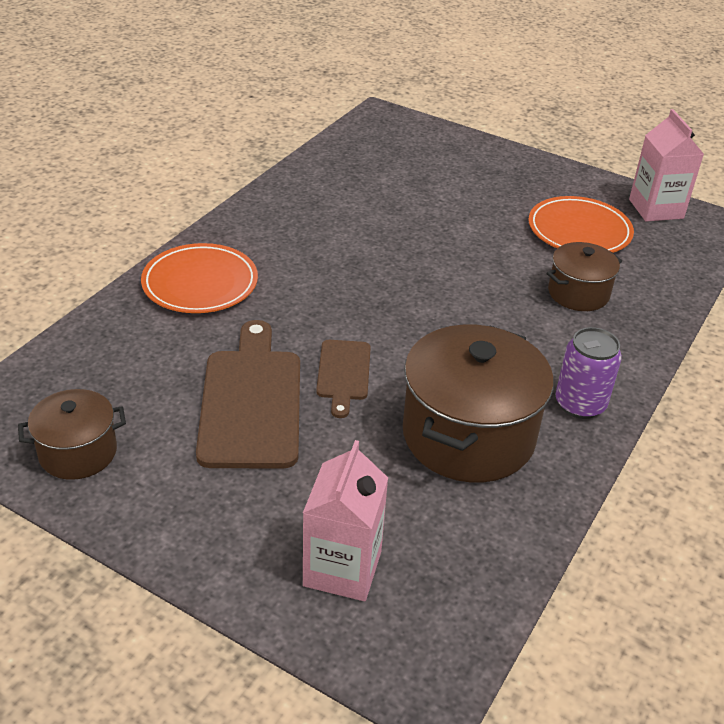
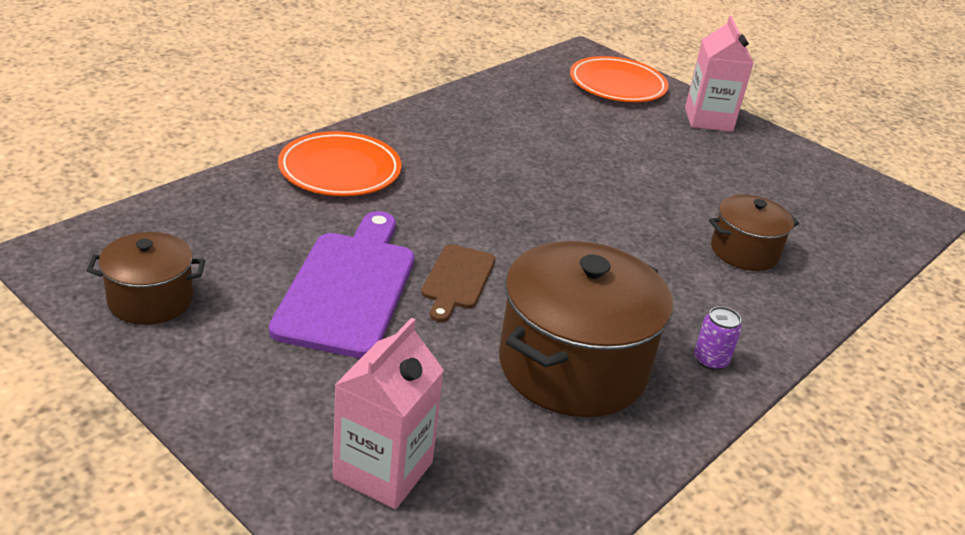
camera: 10 degrees right, 5 degrees down
(251, 401) = (349, 288): brown cutting board -> purple cutting board
(579, 231) = (764, 192): orange plate -> orange plate (617, 85)
(580, 404) = (710, 360): purple can -> purple can, size x0.61
(656, 209) = (858, 187): pink carton -> pink carton (708, 119)

